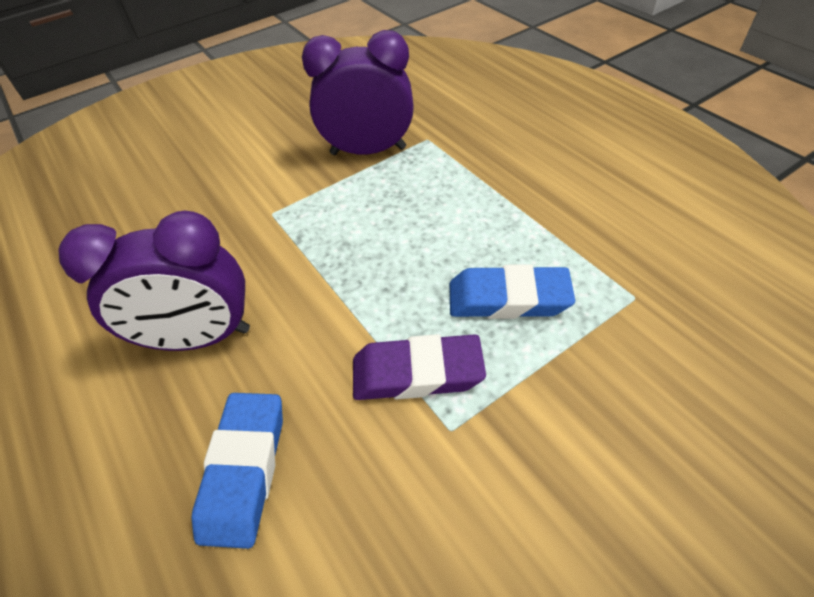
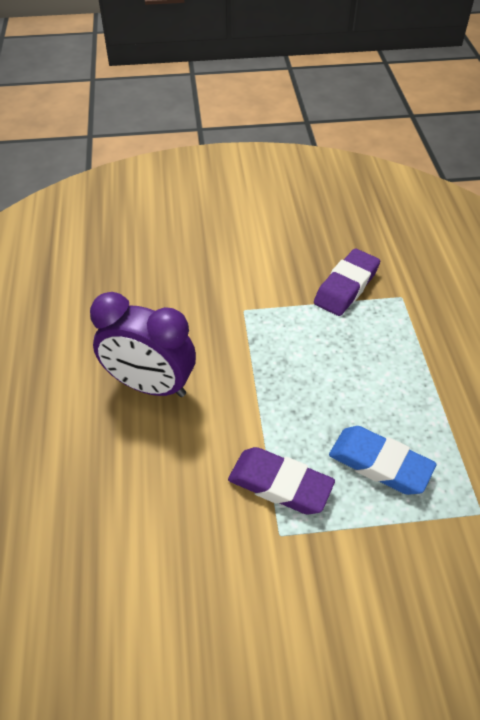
camera: 25 degrees right, 0 degrees up
(244, 470) = (137, 490): blue eraser -> none
(368, 151) = (346, 287): purple clock -> purple eraser

